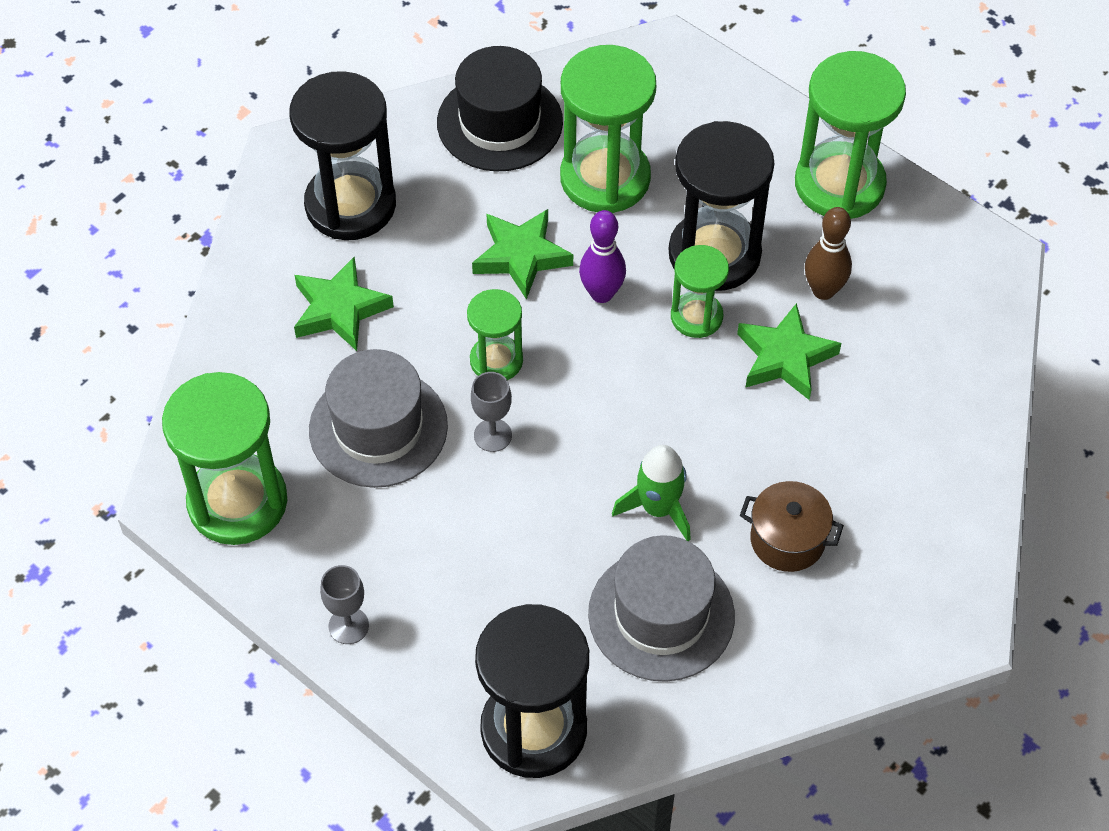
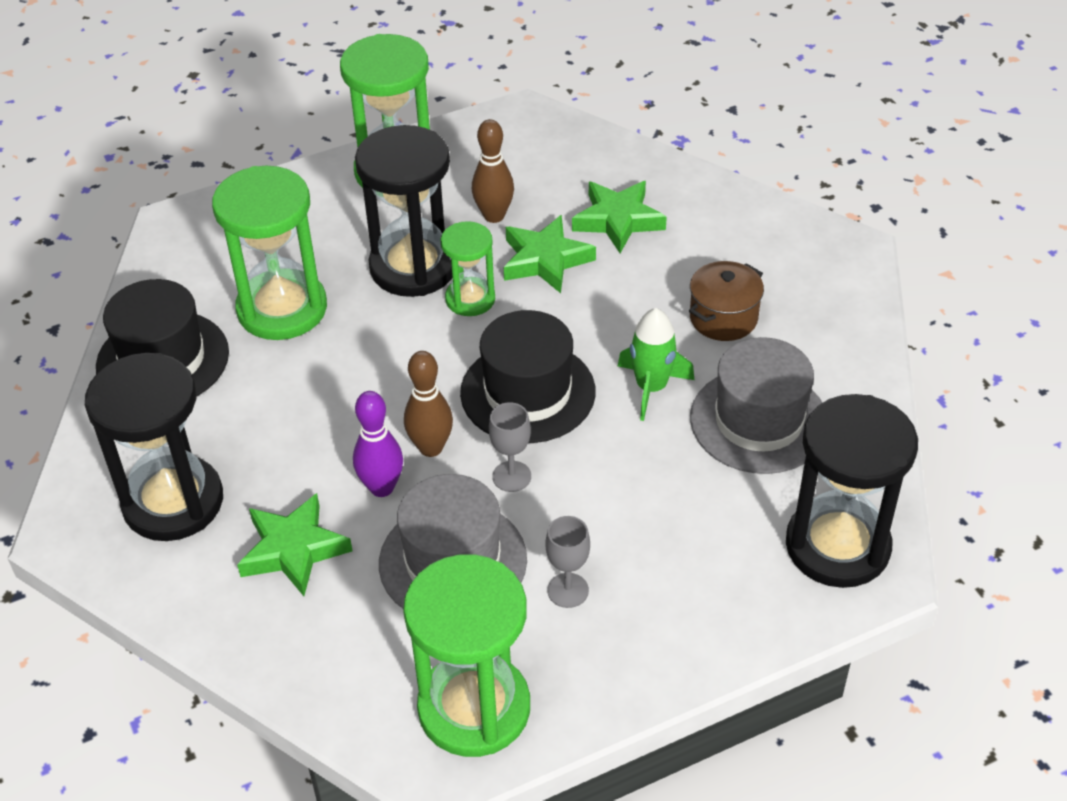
camera: 65 degrees left, 10 degrees down
(348, 626) = (666, 655): grey goblet -> grey goblet (568, 590)
(496, 360) = (431, 448): green hourglass -> brown bowling pin
(521, 256) = (327, 393): green star -> green star (618, 220)
(600, 409) = (528, 392): none -> black hat
(601, 293) = (405, 351): purple bowling pin -> purple bowling pin (382, 487)

